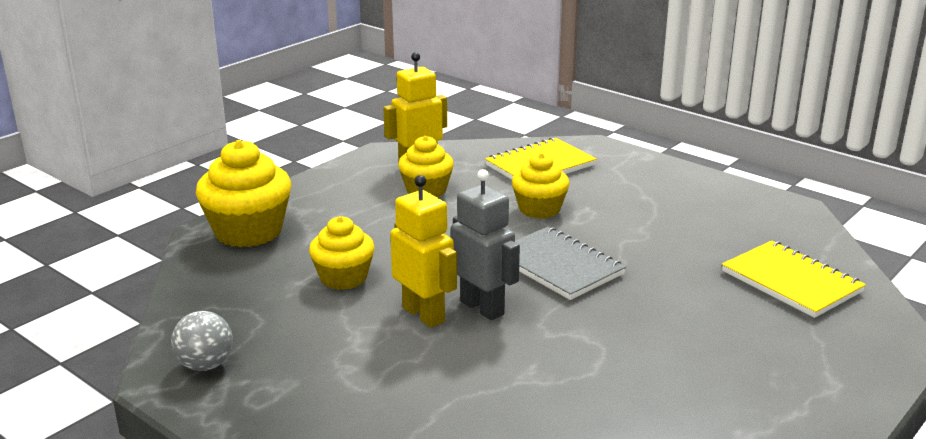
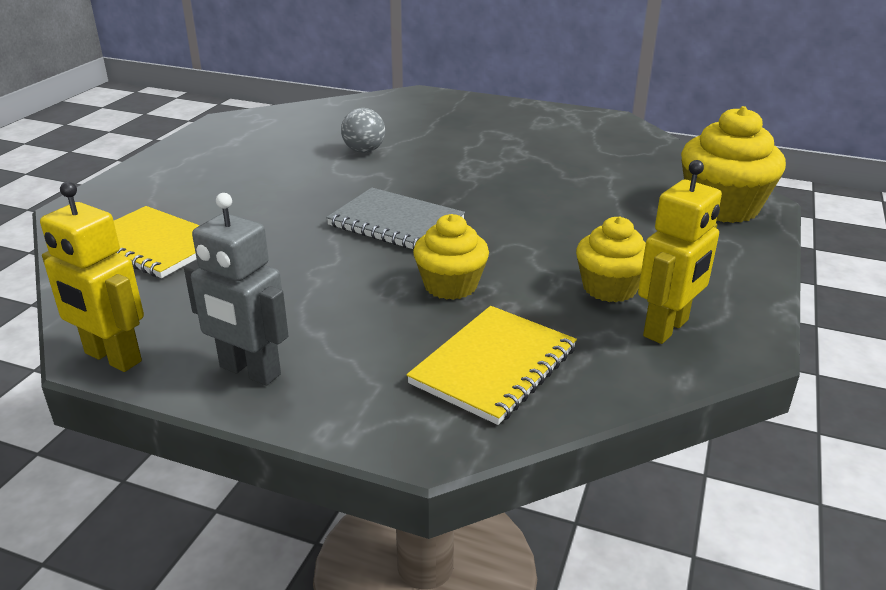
camera: 160 degrees right, 5 degrees up
(205, 365) = (599, 126): grey ball -> grey ball (364, 151)
(343, 278) = (580, 184): yellow cupcake -> none
(424, 314) = (486, 170): yellow robot -> yellow robot (112, 358)
(482, 308) = (443, 181): grey robot -> grey robot (249, 371)

